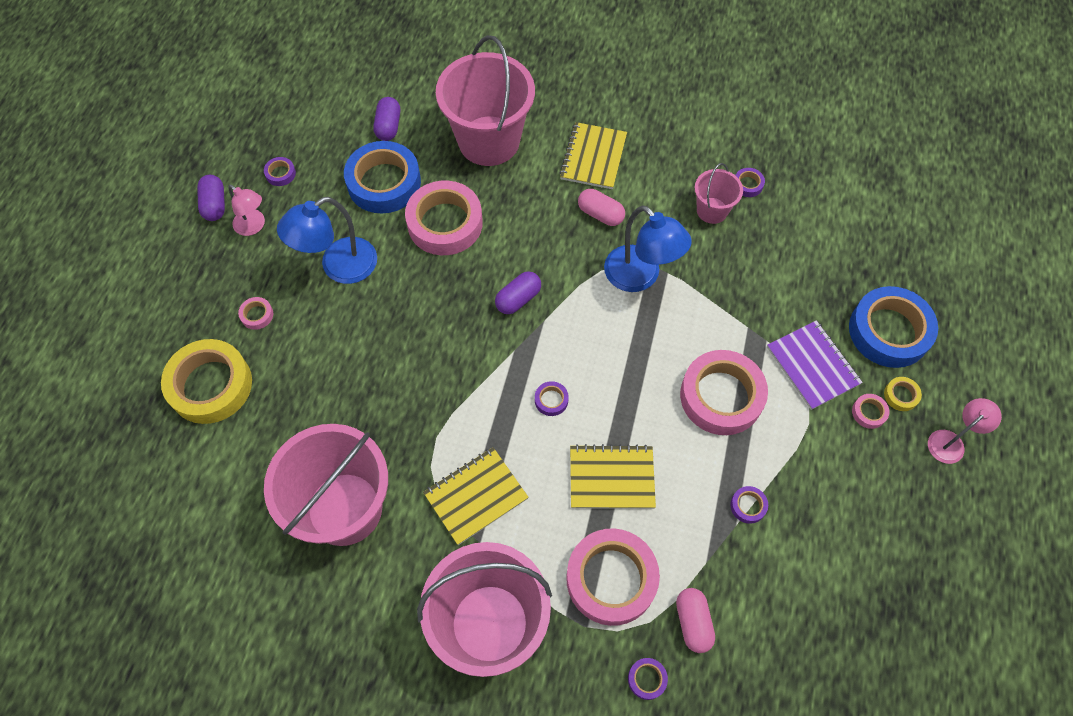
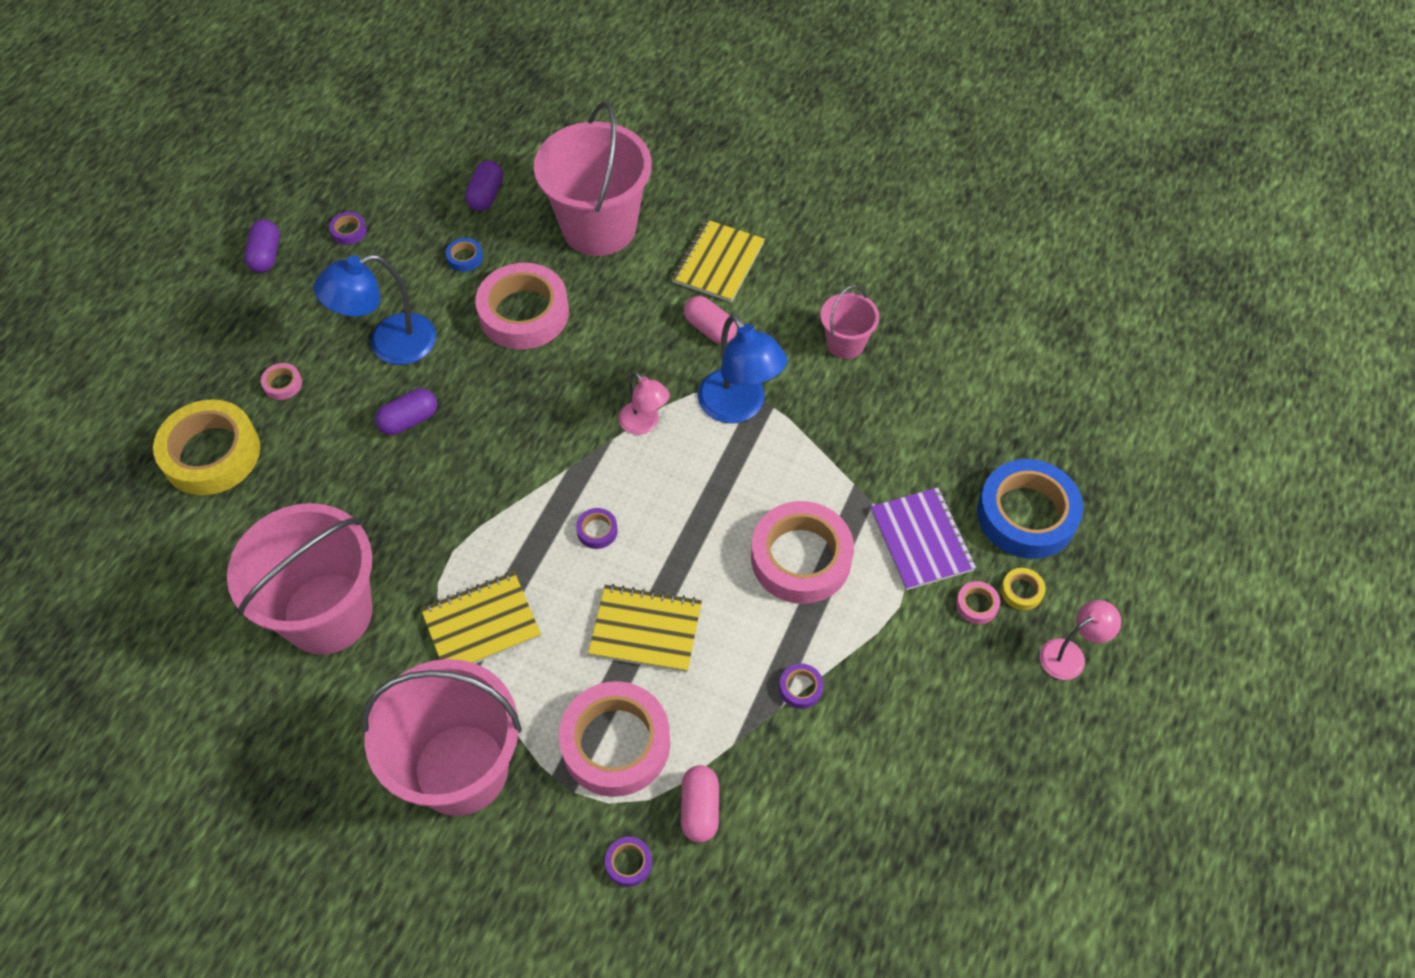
camera: 10 degrees right, 5 degrees down
(254, 226) = (304, 285): pink lamp -> pink lamp (644, 424)
(384, 182) = (465, 257): blue tape -> blue tape, size x0.41
(518, 299) = (587, 411): purple capsule -> purple capsule (409, 420)
(748, 184) = (897, 320): purple tape -> none

